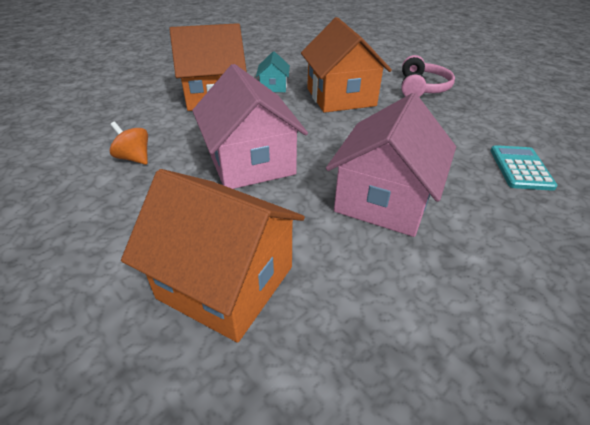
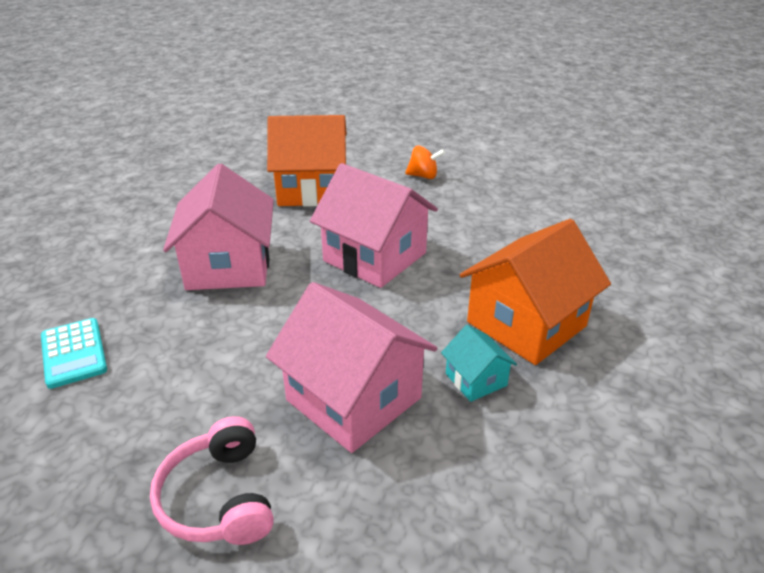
camera: 150 degrees right, 5 degrees down
(134, 158) = (479, 226): orange spinning top -> orange spinning top (423, 176)
(340, 97) = (354, 399): orange house -> pink house

